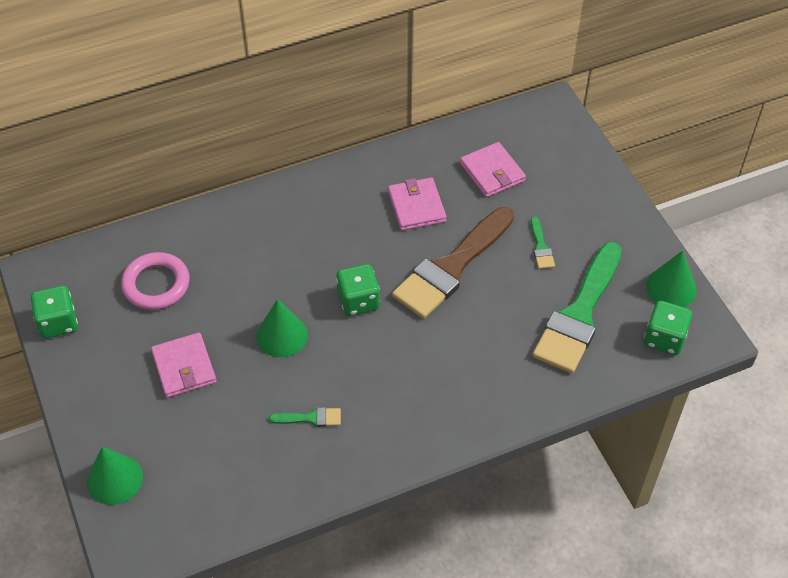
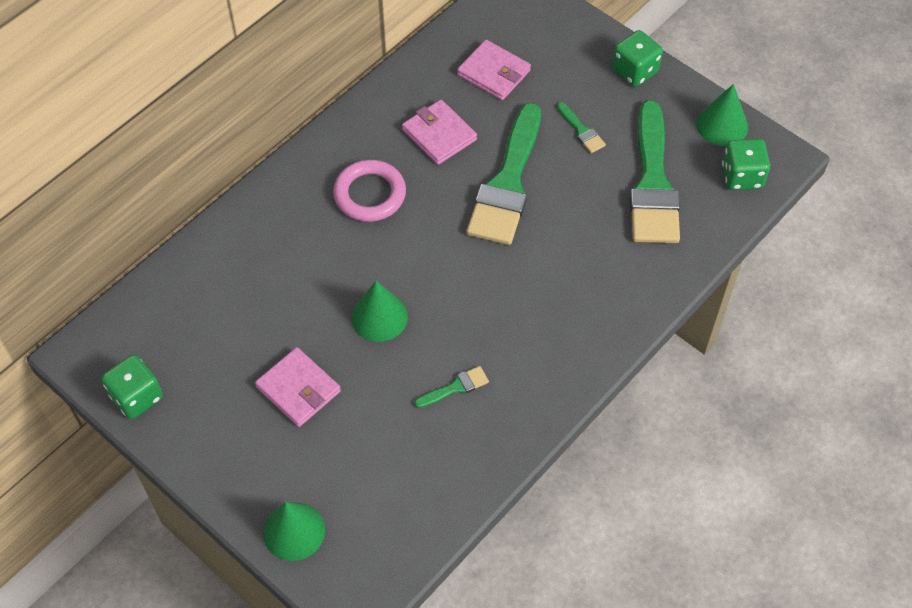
camera: 25 degrees left, 5 degrees up
(156, 284) = (218, 316): pink ring -> pink ring (370, 194)
(358, 301) = (436, 252): green dice -> green dice (635, 71)
(451, 267) = (507, 183): brown brush -> green brush

